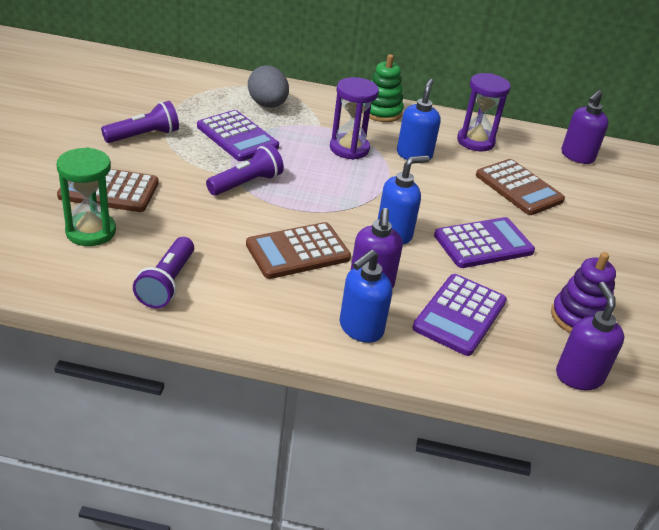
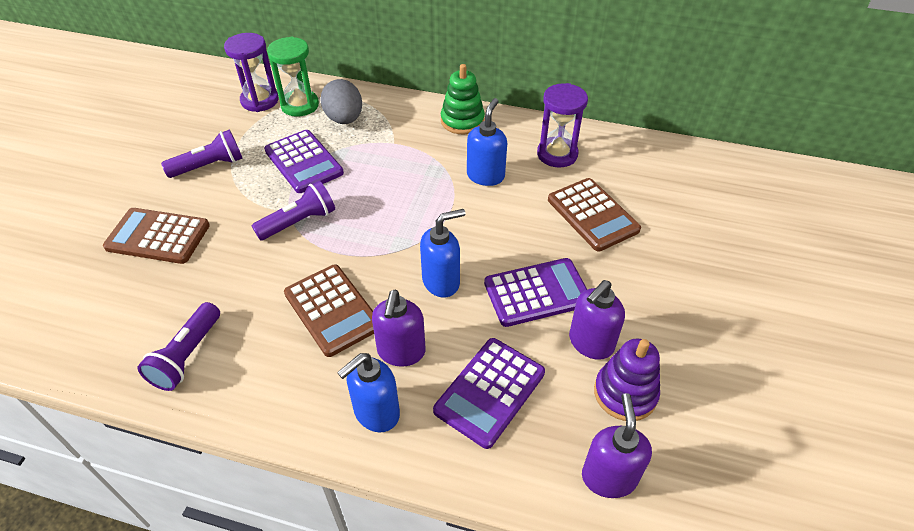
camera: 10 degrees right, 10 degrees up
(91, 231) = (127, 291): green hourglass -> green hourglass (300, 105)
(298, 252) = (332, 310): brown calculator -> brown calculator turned 105 degrees counterclockwise
(349, 148) = (417, 171): purple hourglass -> purple hourglass (260, 100)
(577, 156) = (668, 169): purple soap dispenser -> purple soap dispenser (590, 343)

